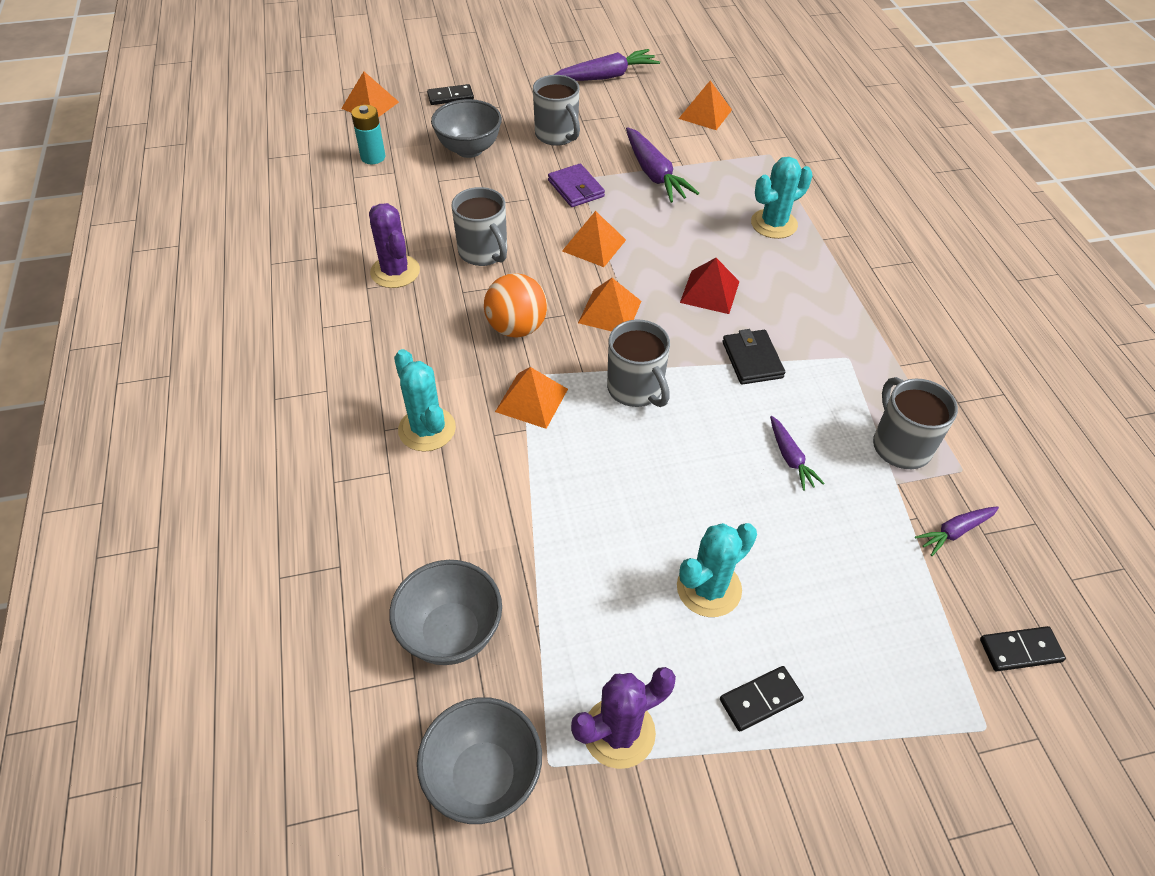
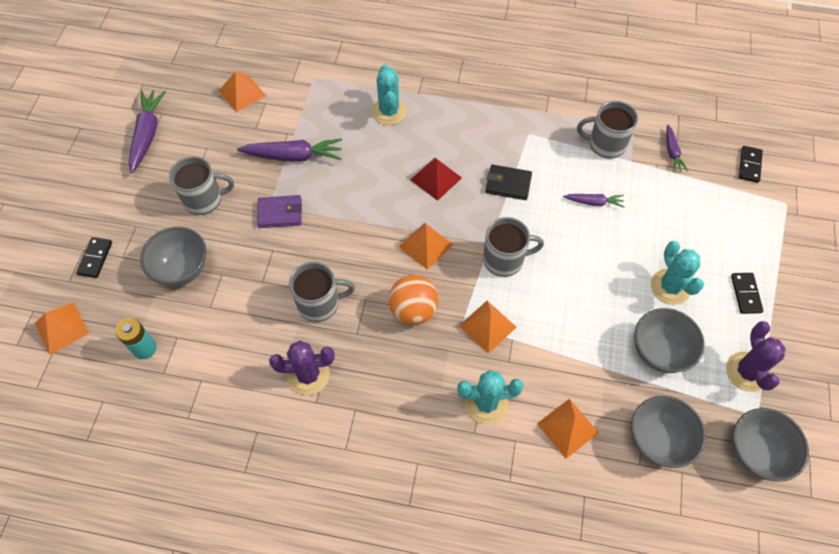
camera: 65 degrees left, 10 degrees up
(592, 601) = (659, 352): none -> grey bowl
(594, 245) = (352, 227): orange pyramid -> orange pyramid (567, 428)

